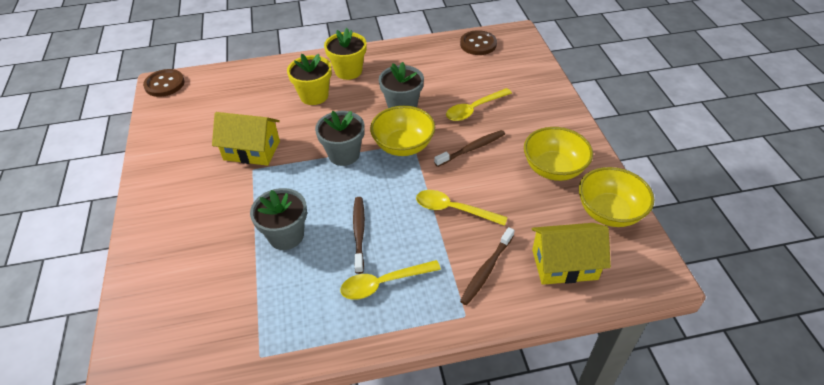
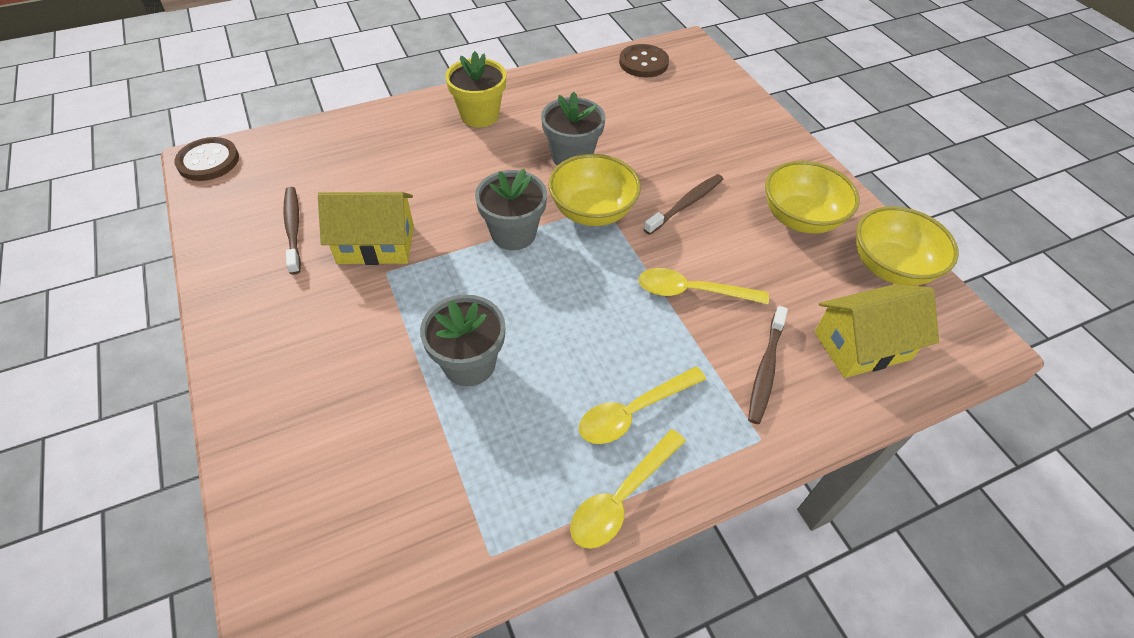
camera: 15 degrees left, 5 degrees up
(314, 96) = (442, 155): yellow flower pot -> none
(359, 233) = (574, 343): brown toothbrush -> brown toothbrush (293, 228)
(474, 109) = (669, 150): yellow spoon -> yellow spoon (621, 498)

